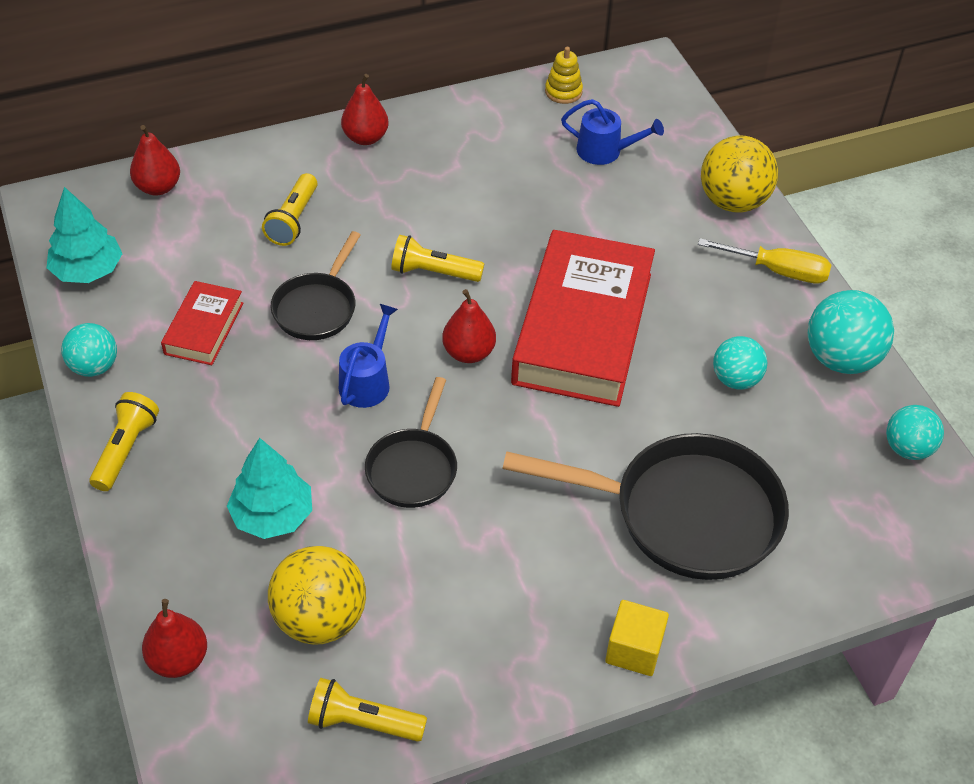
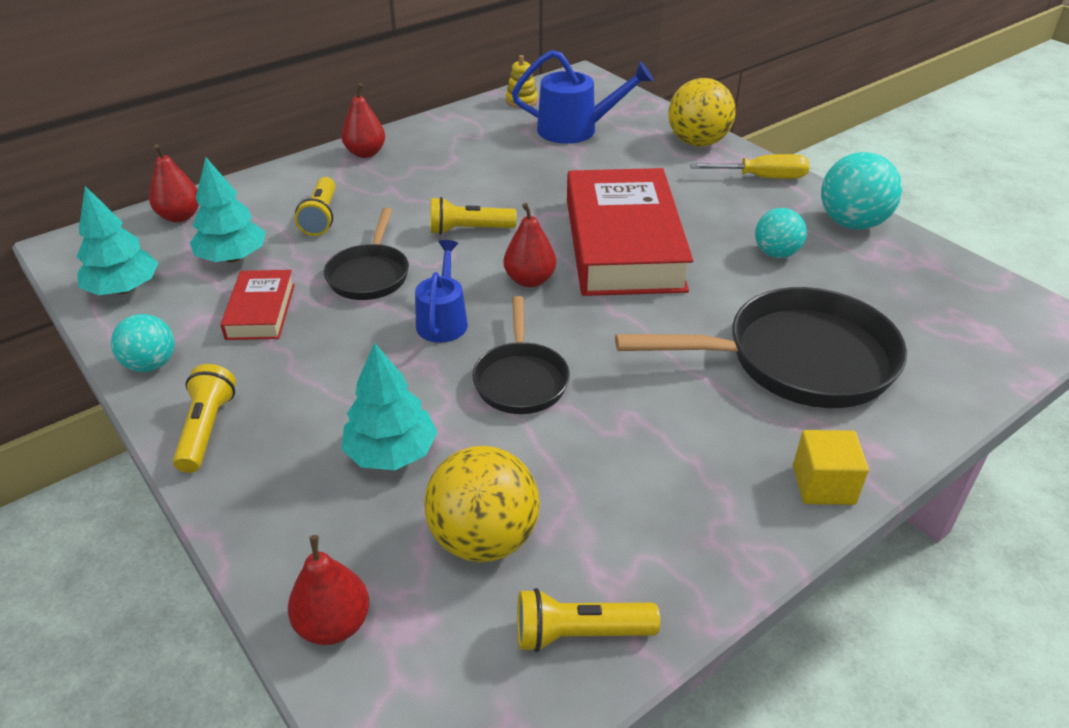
camera: 15 degrees left, 10 degrees down
(195, 254) = (232, 258): none -> turquoise tree
(605, 151) = (576, 130): blue watering can -> blue watering can, size x1.53
(907, 448) = (950, 272): turquoise ball -> none

